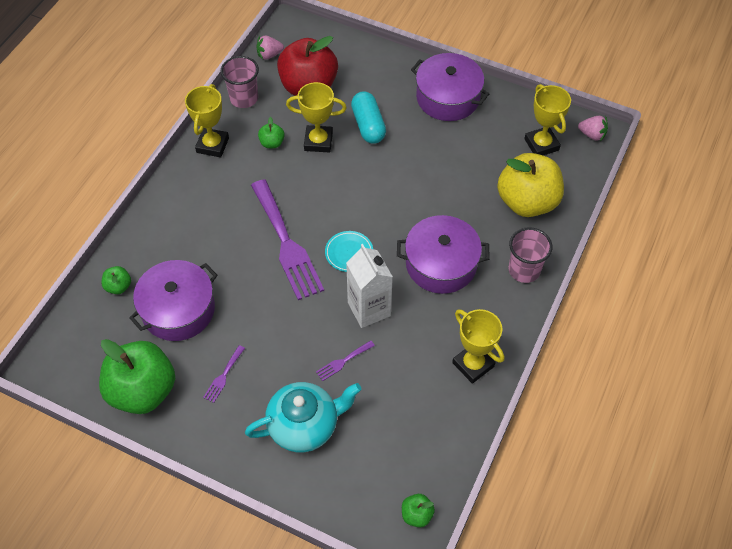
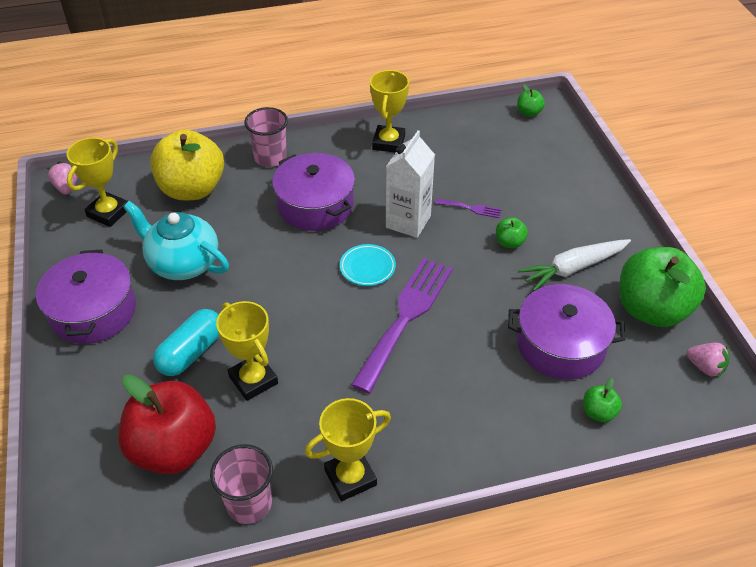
camera: 130 degrees left, 10 degrees down
(223, 376) = (573, 268): purple fork -> white carrot
(269, 55) = (147, 535): pink strawberry -> pink strawberry (705, 367)
(272, 143) = (294, 421): green apple -> green apple (509, 242)
(304, 425) = (545, 197): turquoise teapot -> turquoise teapot (182, 263)

